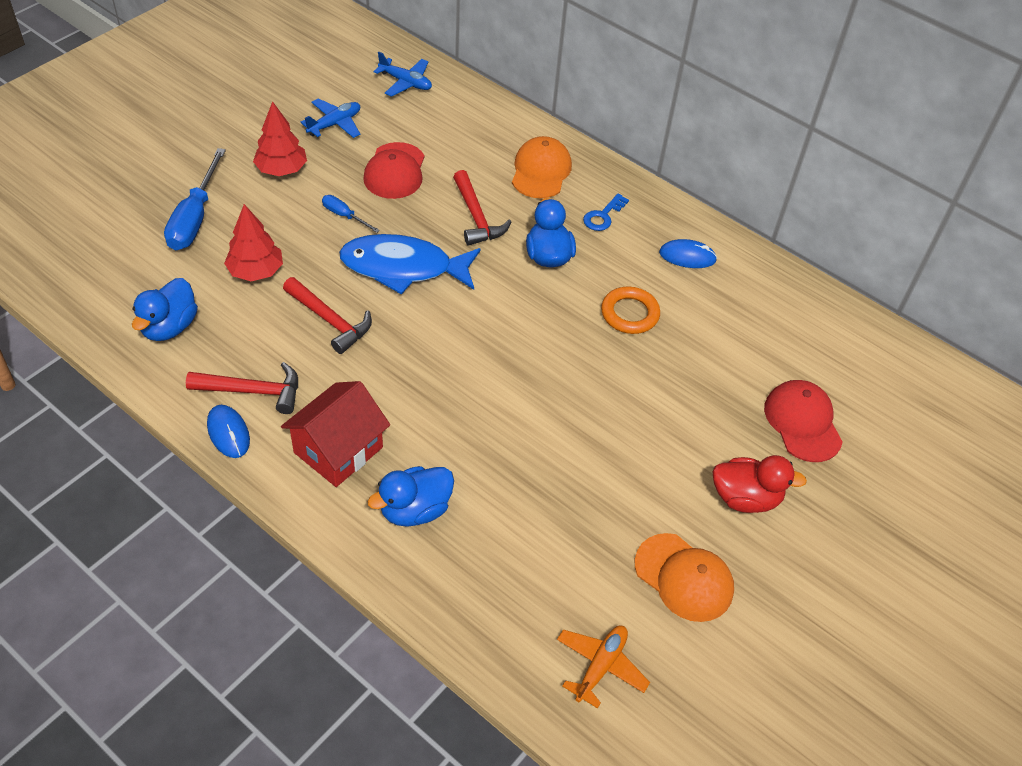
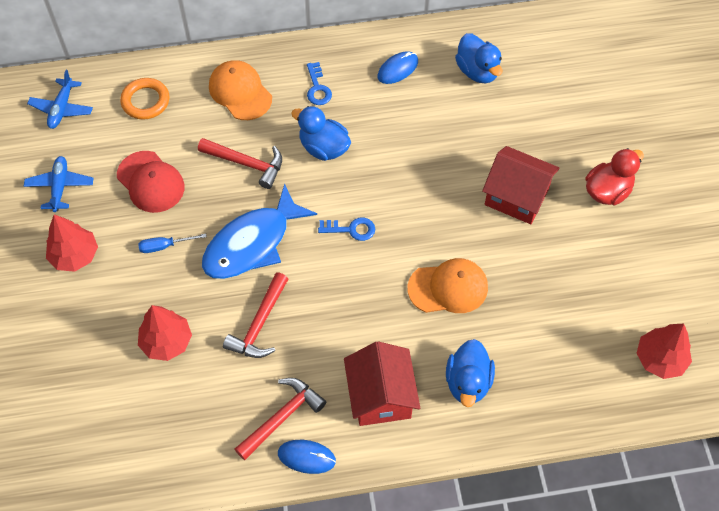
camera: 45 degrees left, 10 degrees up
(169, 327) = (169, 436): blue duck -> blue duck (477, 71)
(195, 218) = (70, 349): blue screwdriver -> none
(330, 320) = (260, 324): red hammer -> red hammer turned 120 degrees clockwise
(405, 82) = (62, 108): blue plane -> blue plane turned 120 degrees clockwise
(487, 324) = (351, 229): none -> blue key
(600, 666) = (660, 359): orange plane -> red tree
(629, 314) = (416, 140): orange ring -> orange ring (145, 101)
(655, 426) = (516, 196): none -> red house
(684, 578) = (635, 268): orange cap -> orange cap (448, 288)
(802, 422) = (579, 116): red cap -> none

